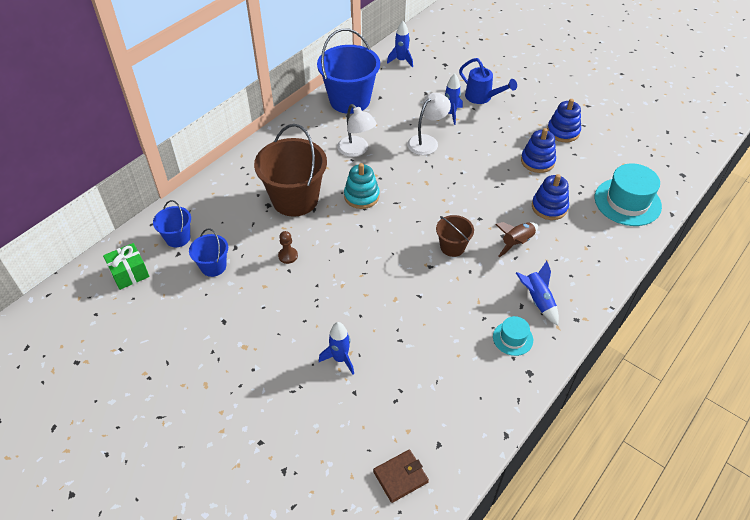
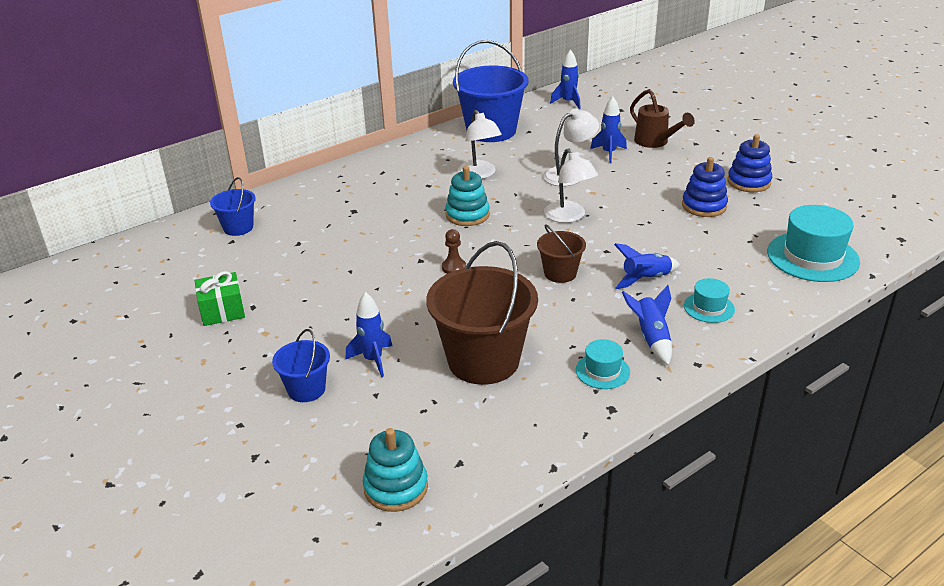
camera: 15 degrees right, 15 degrees down
(129, 273) = (170, 251): green gift -> green gift (222, 311)
(213, 266) = (265, 257): blue bucket -> blue bucket (306, 389)
(288, 256) = (355, 258): brown pawn -> brown pawn (454, 267)
(295, 199) = (387, 209): brown bucket -> brown bucket (483, 361)
(400, 477) = (396, 487): brown wallet -> turquoise stacking toy
(441, 187) = (569, 217): none -> white lamp
(482, 98) = (655, 142): blue watering can -> brown watering can
(517, 243) = (646, 279): brown rocket -> blue rocket
(549, 207) = (703, 250): blue stacking toy -> none
(569, 263) = (709, 307): none -> turquoise hat

